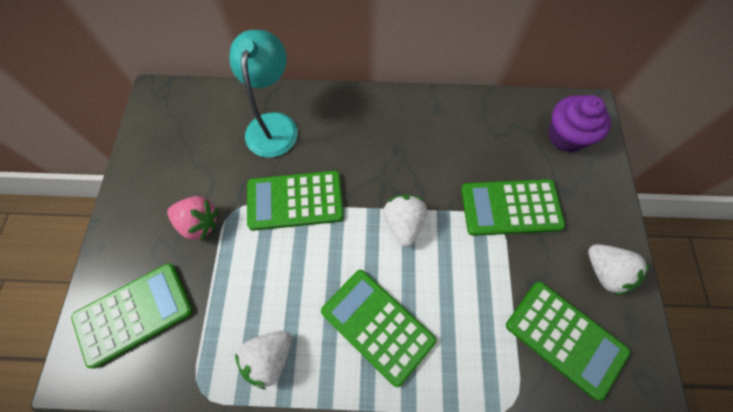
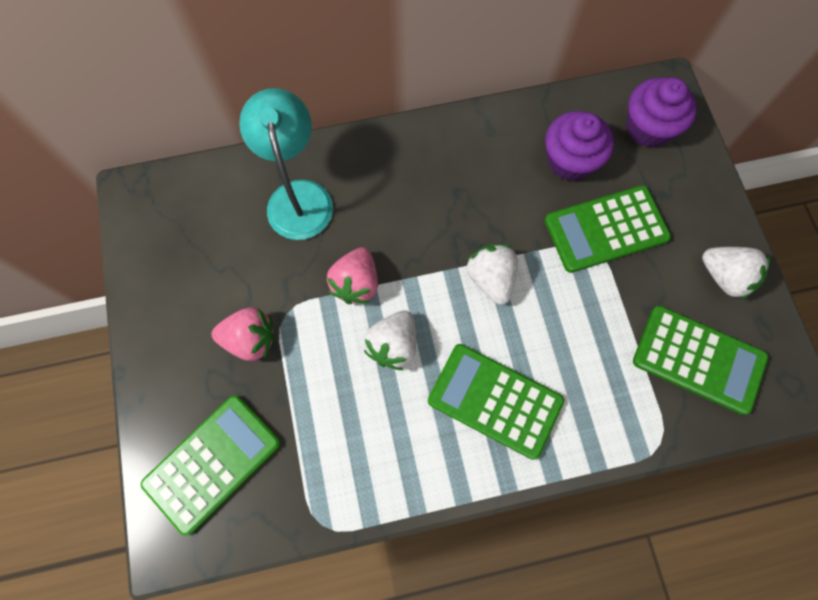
camera: 15 degrees left, 5 degrees up
(269, 358) = (386, 468): white strawberry -> white strawberry (393, 345)
(295, 201) = (356, 283): green calculator -> pink strawberry
(494, 147) = (570, 161): none -> purple cupcake

